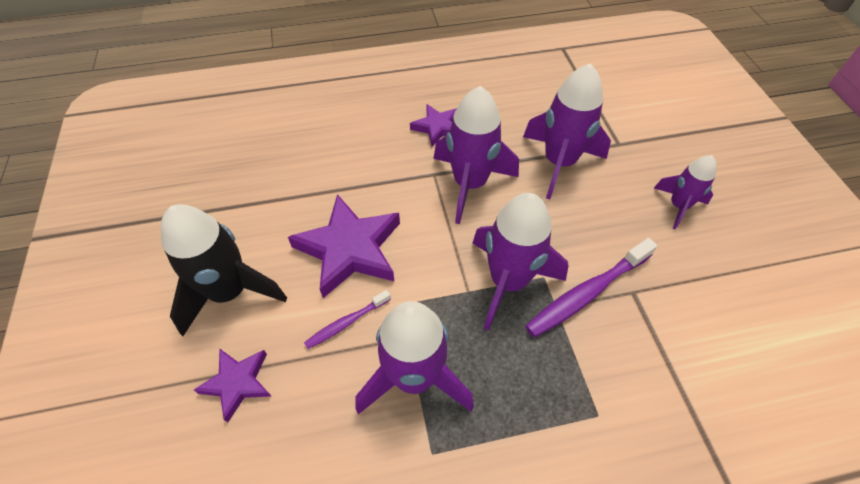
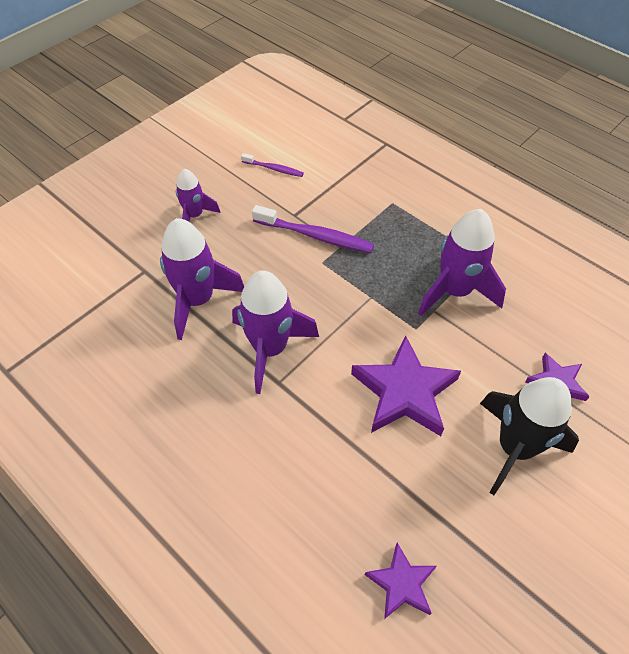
camera: 125 degrees left, 0 degrees up
(347, 322) = (459, 351): purple toothbrush -> purple toothbrush (273, 169)
(437, 127) = (215, 416): purple star -> purple star (401, 583)
(508, 281) = (343, 279): purple rocket -> none

